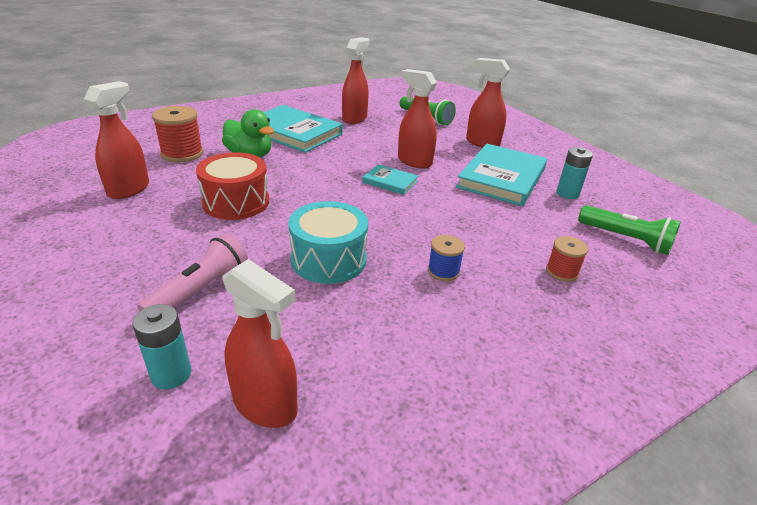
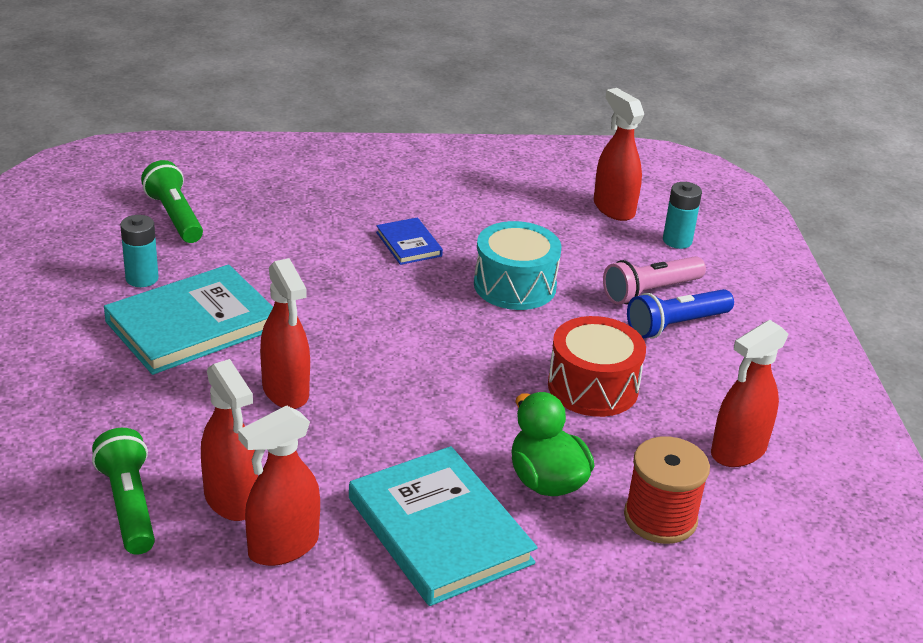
camera: 155 degrees left, 0 degrees up
(173, 263) = (675, 325): none -> blue flashlight
(390, 182) = (361, 363): turquoise book -> none
(443, 271) = (408, 244): blue spool -> blue book
(482, 143) = (117, 401): red spray bottle -> red spray bottle (231, 500)
(562, 272) = (294, 212): red spool -> none

